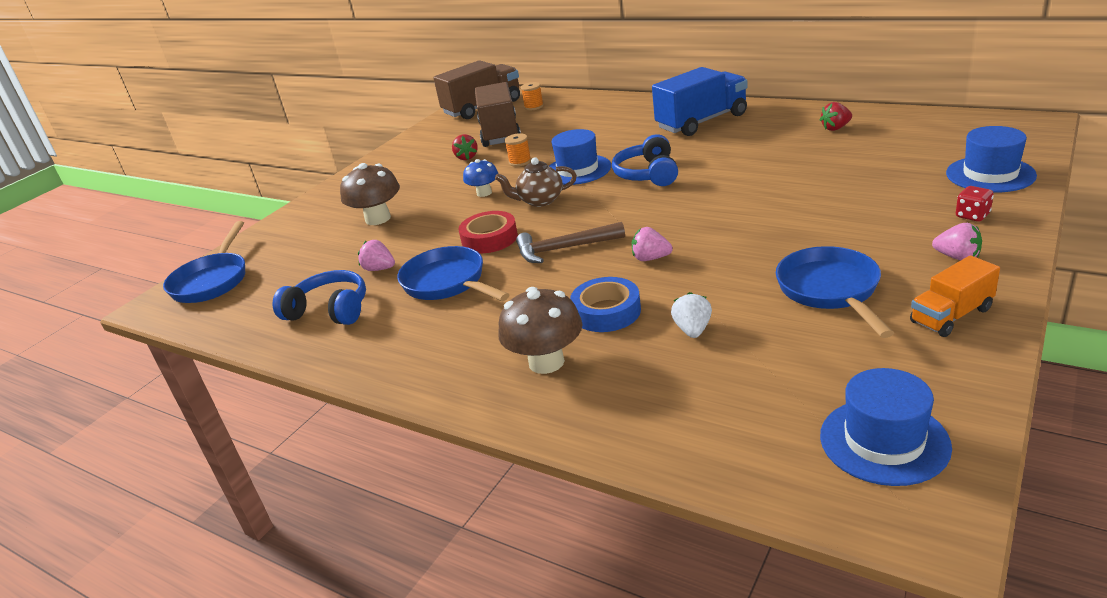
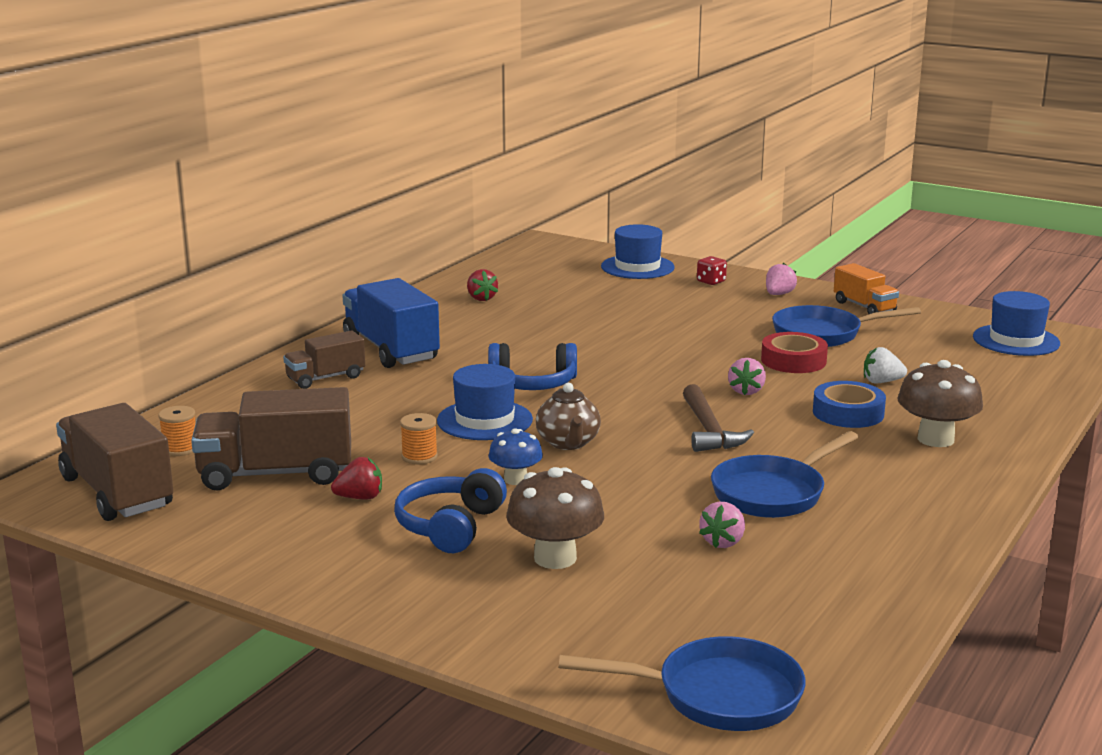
camera: 95 degrees left, 10 degrees down
(329, 310) = (829, 568): blue headphones -> blue headphones (450, 526)
(489, 238) = (664, 472): red tape -> red tape (793, 361)
(643, 115) = (325, 378): none -> brown truck

